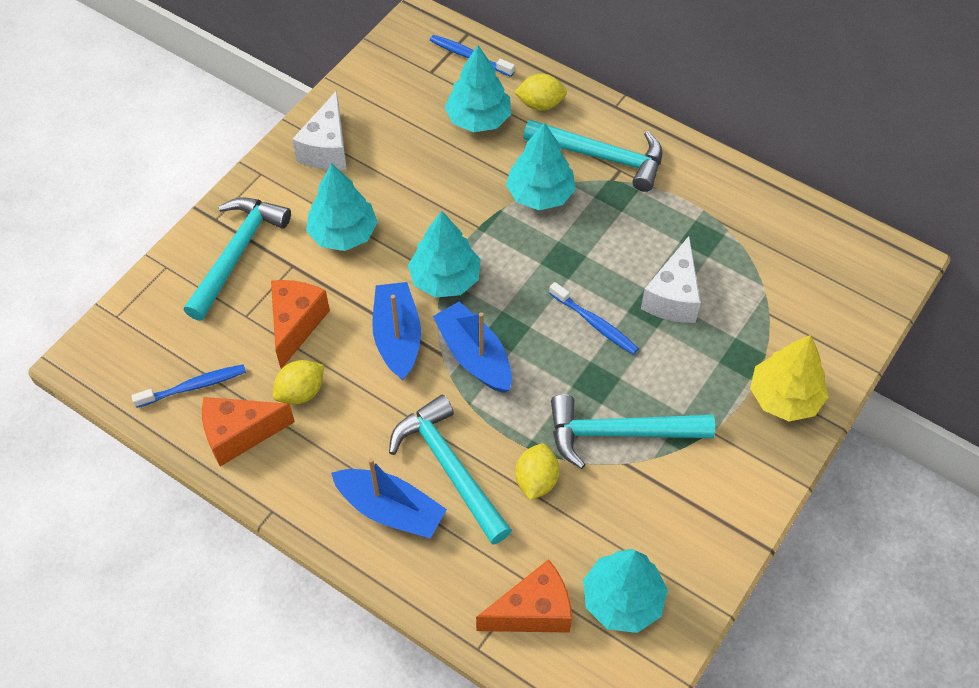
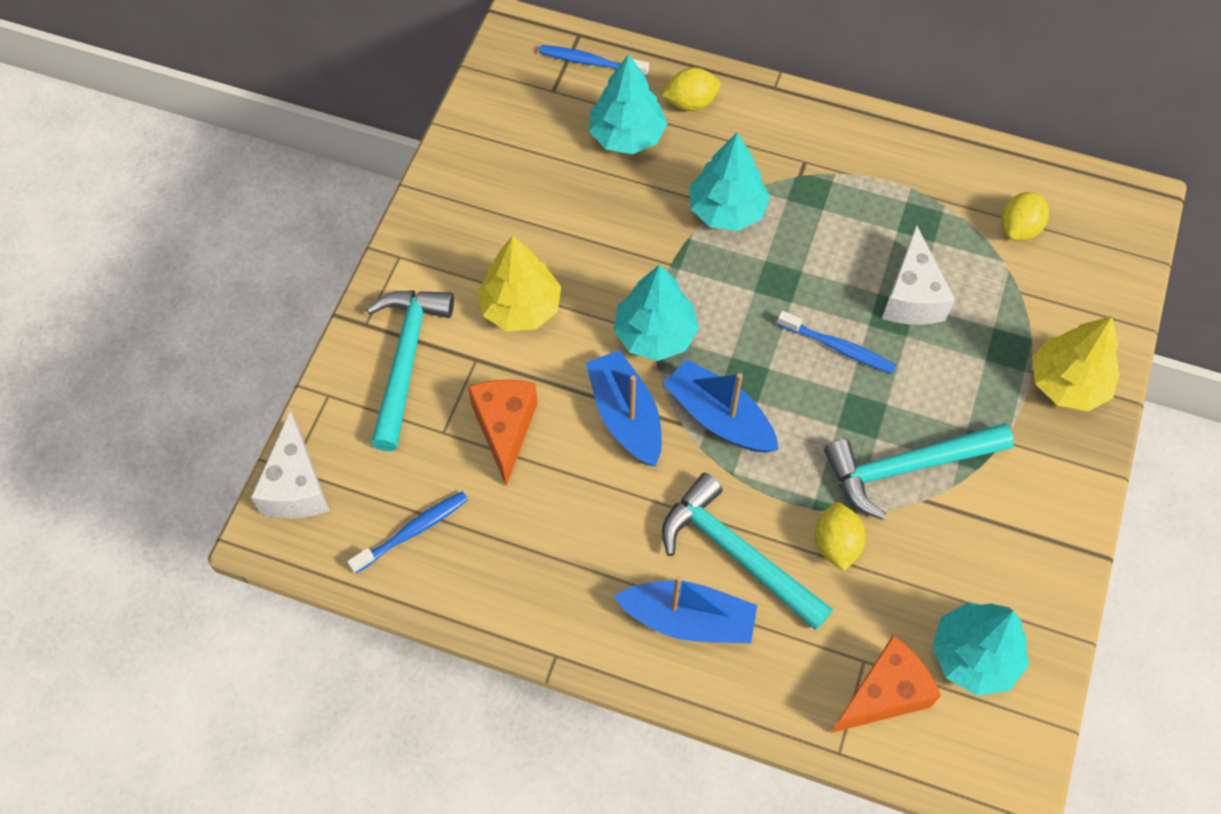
camera: 15 degrees left, 5 degrees up
(240, 434) = (486, 575): orange cheese -> none
(301, 392) = (539, 507): yellow lemon -> yellow lemon (1019, 228)
(327, 148) = (465, 209): white cheese -> white cheese (296, 486)
(343, 233) = (520, 307): turquoise tree -> yellow tree
(602, 157) = (780, 150): turquoise hammer -> none

